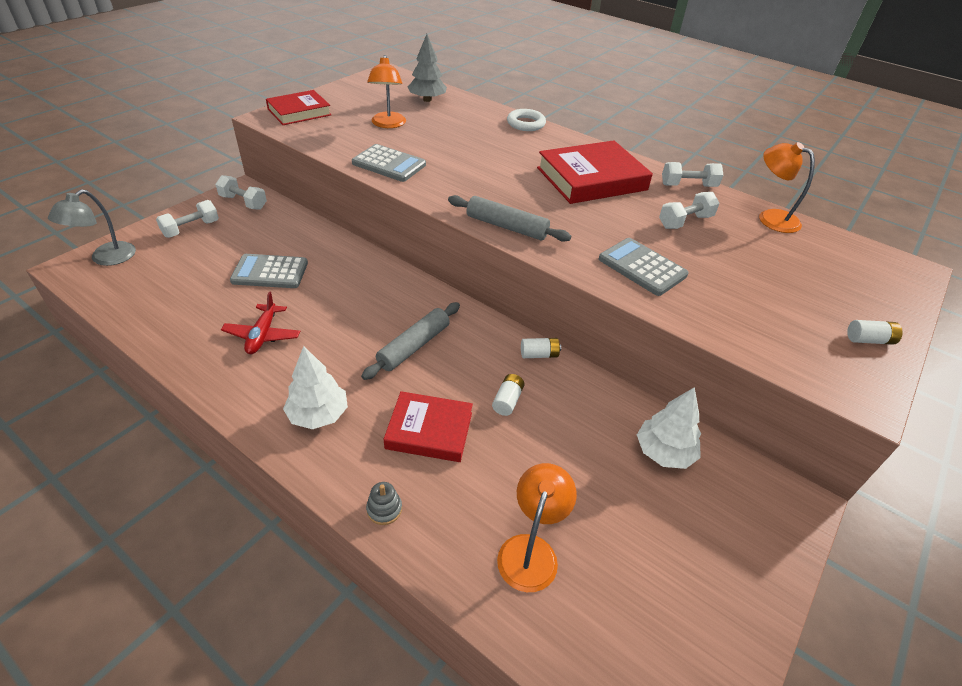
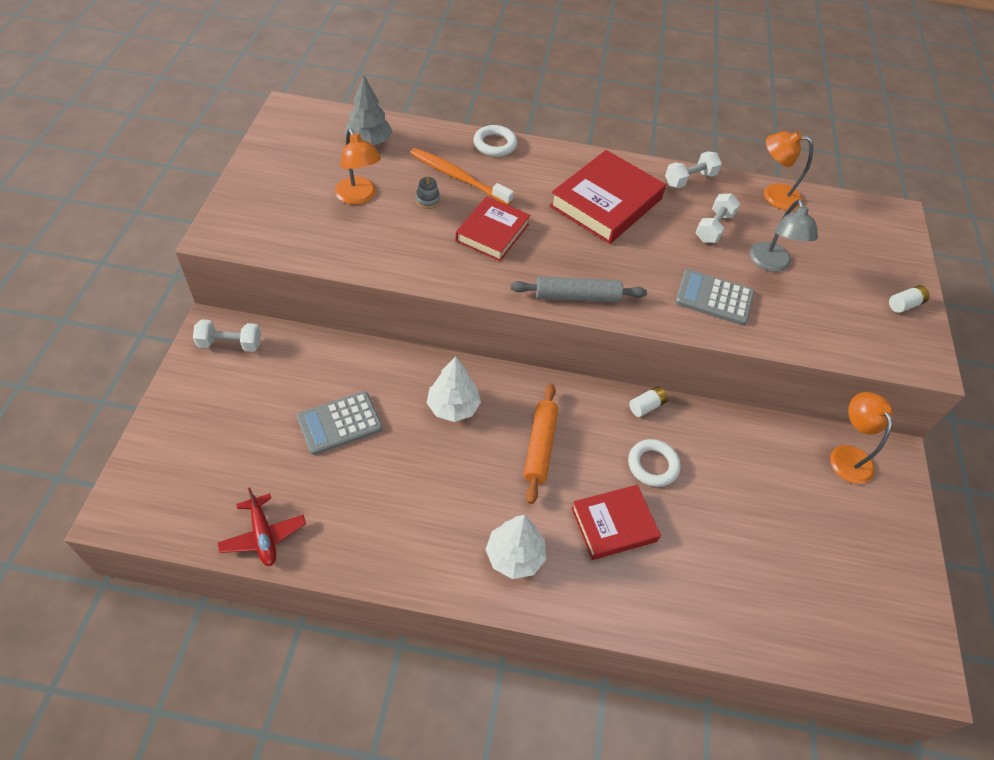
camera: 30 degrees left, 10 degrees up
(106, 258) = (145, 484): grey lamp -> grey lamp (771, 264)
(191, 229) = (204, 404): white dumbbell -> none
(262, 335) = (396, 499): red plane -> red plane (263, 535)
(299, 112) = (246, 212): red book -> red book (492, 232)
(384, 509) = (632, 612): grey stacking toy -> grey stacking toy (427, 200)
(389, 164) = (408, 256): grey calculator -> none
(414, 346) = (539, 446): grey rolling pin -> orange rolling pin
(476, 133) = (457, 177): none -> orange toothbrush
(507, 401) = (653, 465): white battery -> white ring
(531, 550) = (754, 588): orange lamp -> orange lamp (847, 455)
(664, 452) = (791, 456): white tree -> white tree (453, 407)

